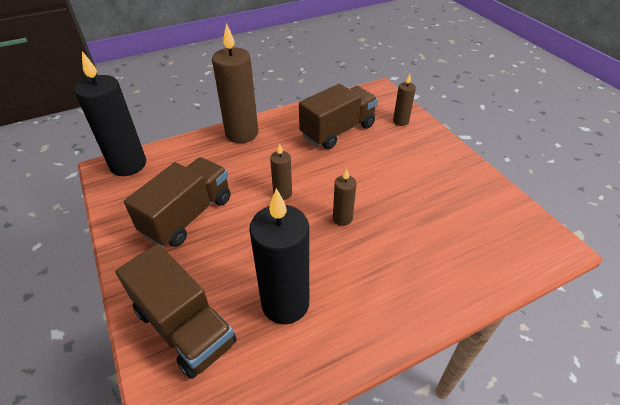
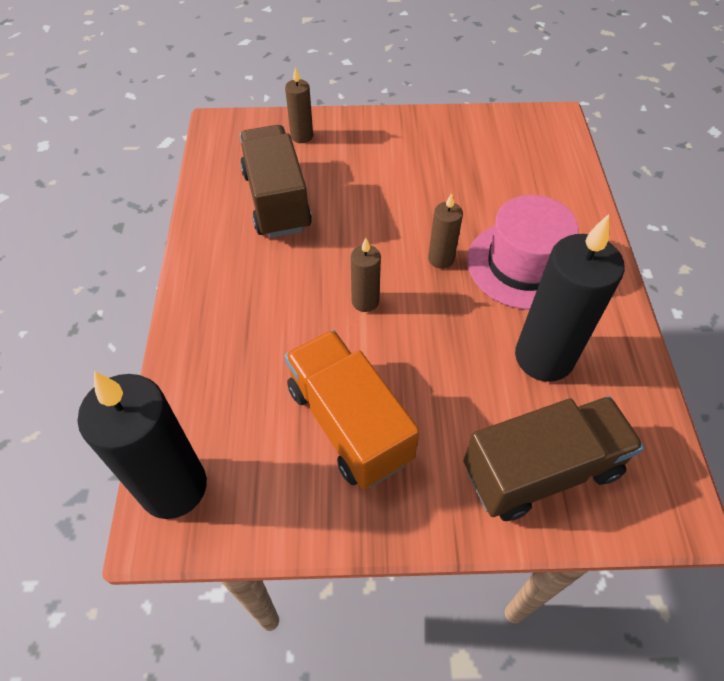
camera: 65 degrees left, 10 degrees up
(188, 216) = (349, 423): brown truck -> orange truck
(242, 133) = (203, 307): brown candle -> none
(369, 267) = (523, 265): none -> pink hat

